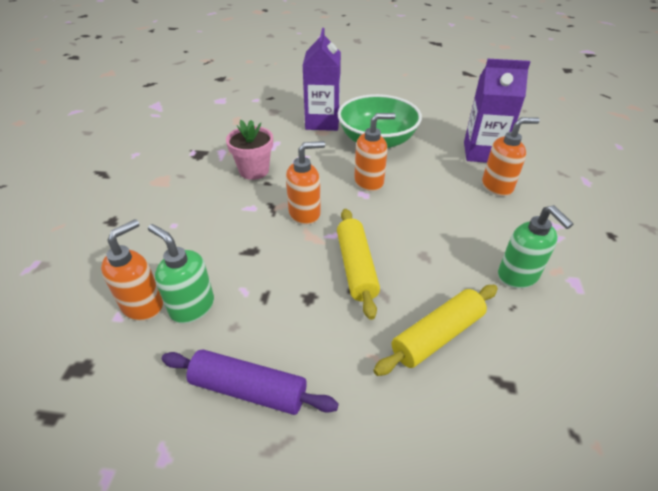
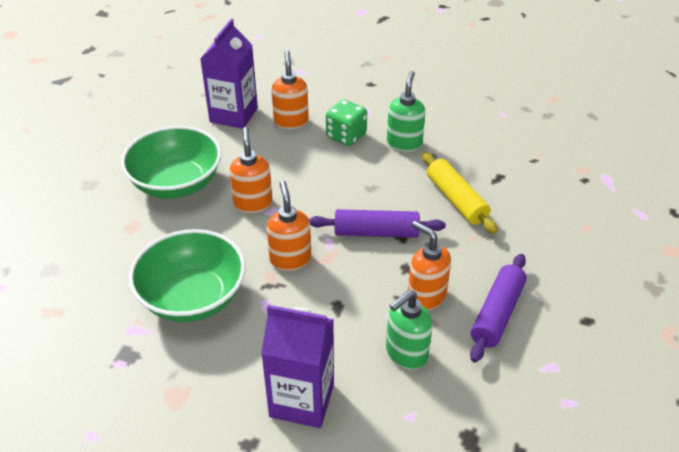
camera: 80 degrees left, 0 degrees up
(143, 305) = (398, 394): orange soap dispenser -> orange soap dispenser (426, 296)
(254, 171) = (193, 297): pink flower pot -> green bowl
(322, 122) = (108, 223): purple carton -> purple carton (302, 400)
(356, 267) = (376, 232): yellow rolling pin -> purple rolling pin
(500, 227) = (346, 136): none -> green dice
(518, 276) = (404, 143): green soap dispenser -> green soap dispenser turned 60 degrees counterclockwise

